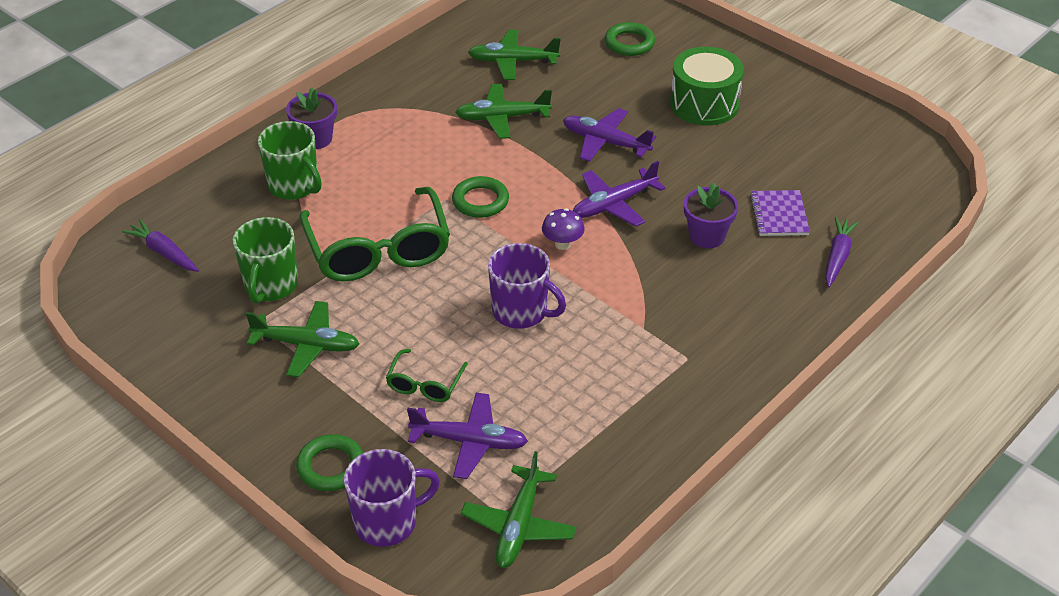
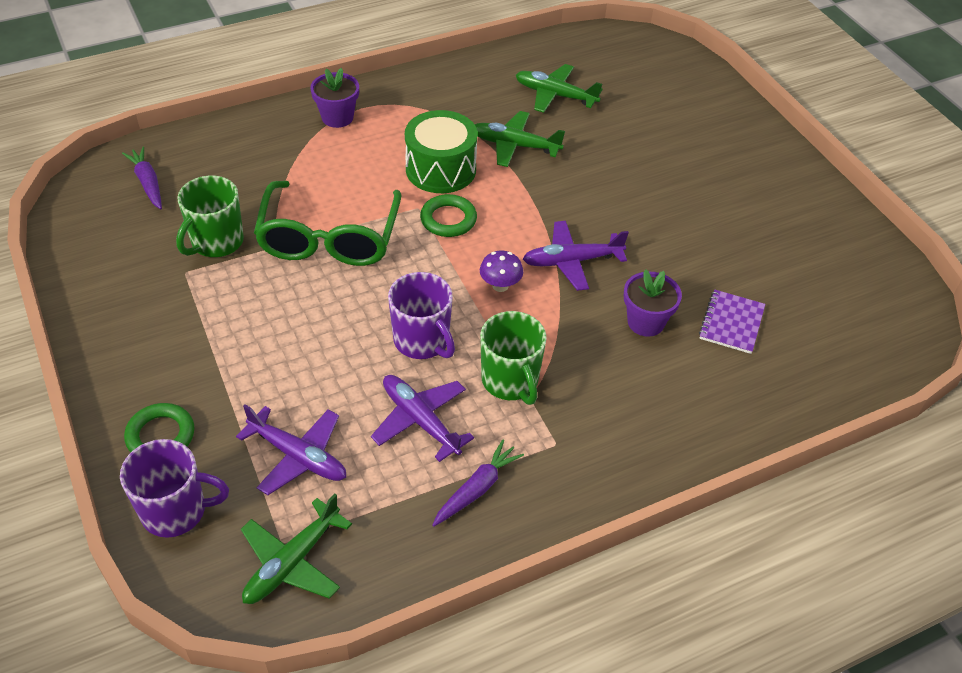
camera: 20 degrees right, 5 degrees up
(294, 186) = (293, 155): green mug -> green mug (510, 381)
(306, 345) = (212, 309): green plane -> none
(425, 384) = (292, 383): green glasses -> none
(605, 142) = (598, 197): purple plane -> purple plane (420, 420)
(629, 43) = (675, 107): green ring -> none
(704, 104) = (716, 187): green drum -> green drum (441, 169)
(837, 257) = (769, 387): purple carrot -> purple carrot (477, 489)

